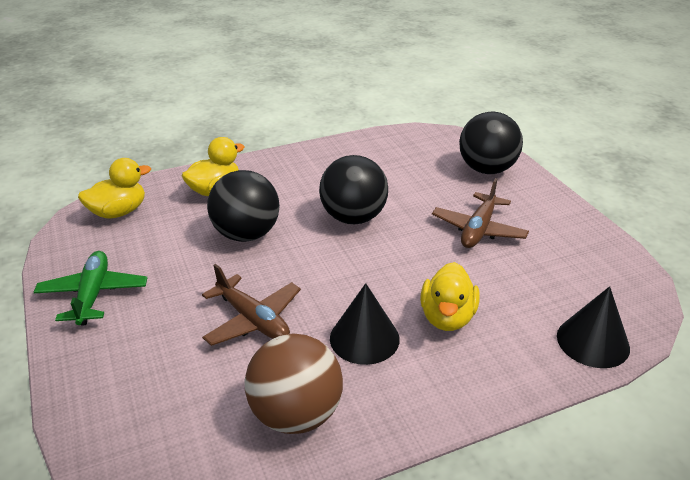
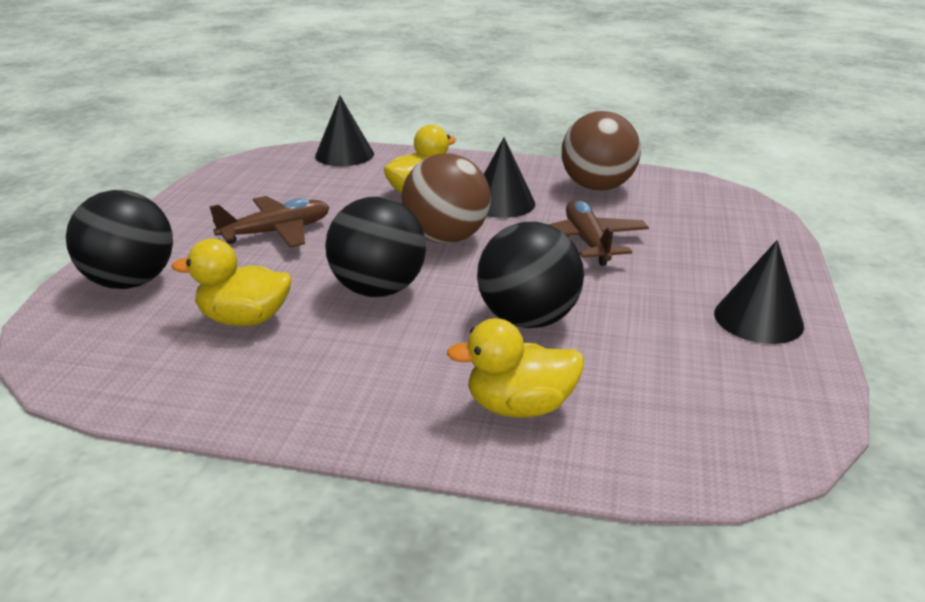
camera: 145 degrees left, 5 degrees down
(93, 295) = (758, 319): green plane -> black cone
(119, 212) = (704, 430): yellow duck -> yellow duck (244, 319)
(363, 275) = (446, 238): none -> brown ball

